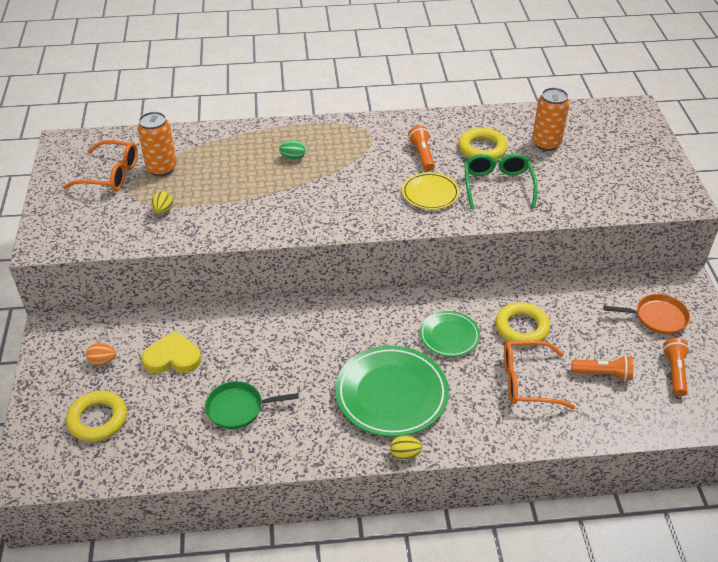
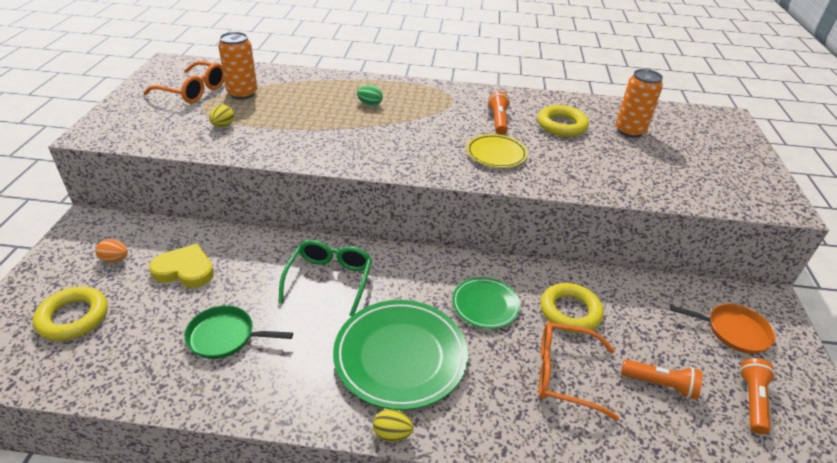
camera: 10 degrees right, 5 degrees down
(497, 186) = (570, 159): green glasses -> green glasses (329, 280)

